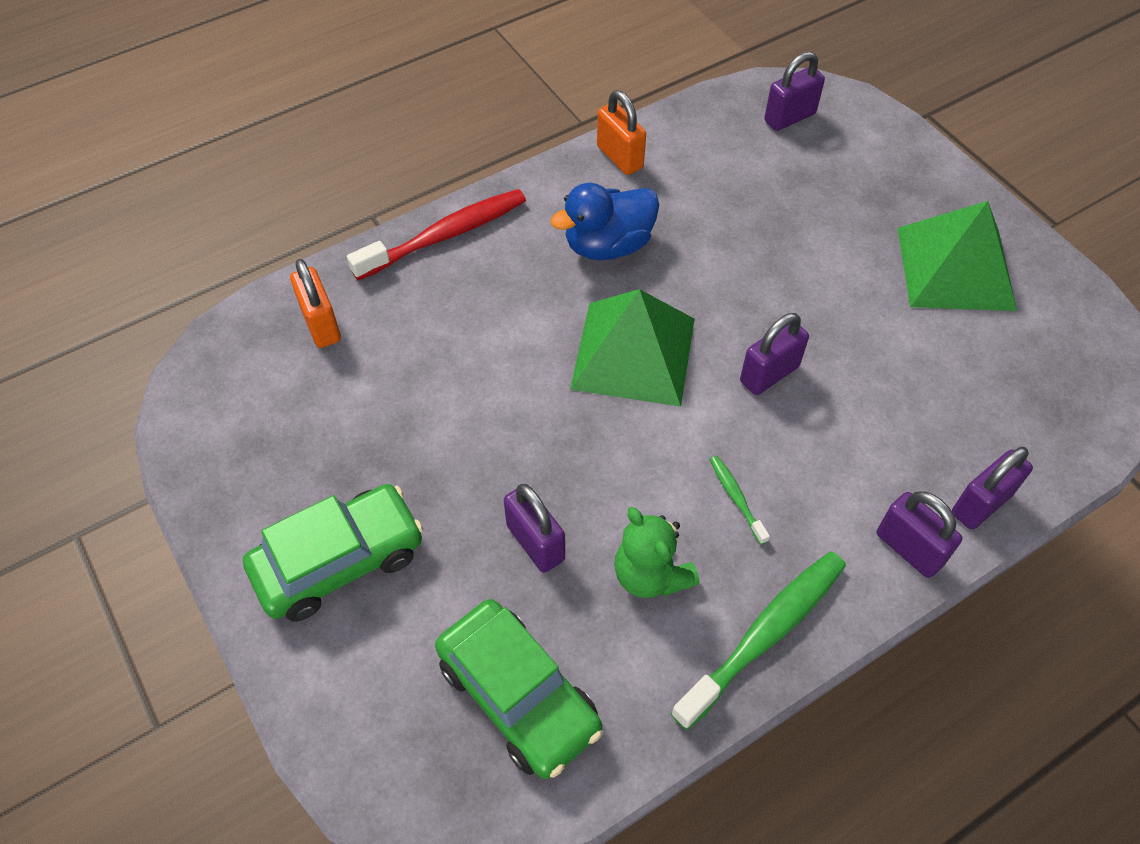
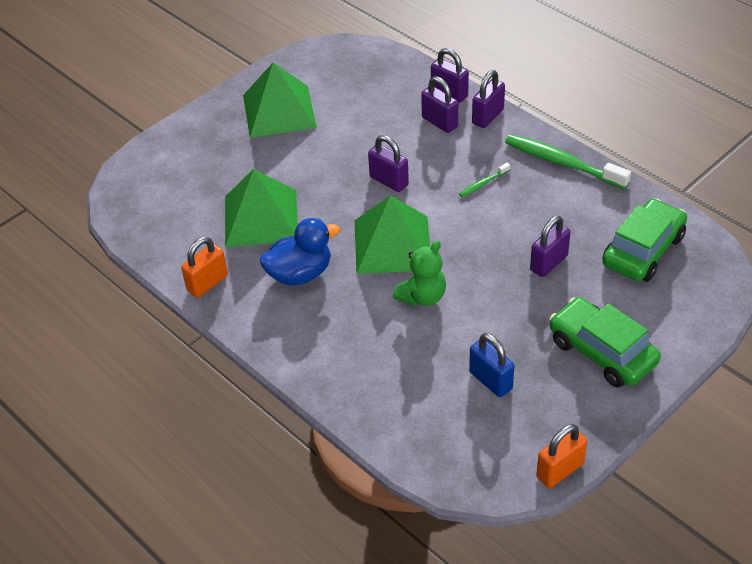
camera: 100 degrees left, 10 degrees down
(321, 324) = (421, 421): orange padlock -> orange padlock (560, 470)
(349, 411) = (490, 380): none -> blue padlock
(445, 235) = (313, 369): red toothbrush -> none
(608, 245) = (300, 274): blue duck -> blue duck turned 75 degrees counterclockwise
(650, 575) = (547, 211): green teddy bear -> green teddy bear (422, 296)
(724, 220) = (261, 218): none -> green pyramid
(789, 117) = (148, 198): purple padlock -> purple padlock (439, 122)

